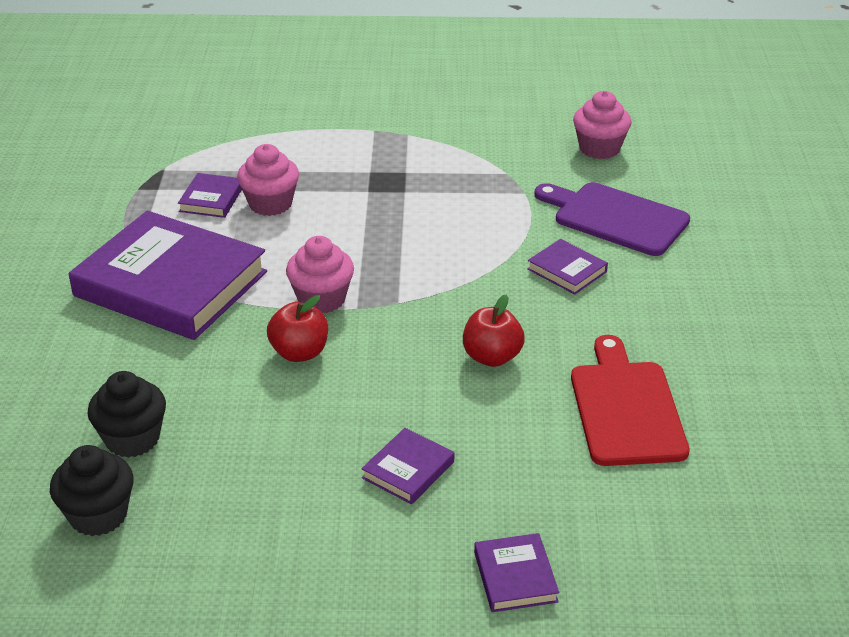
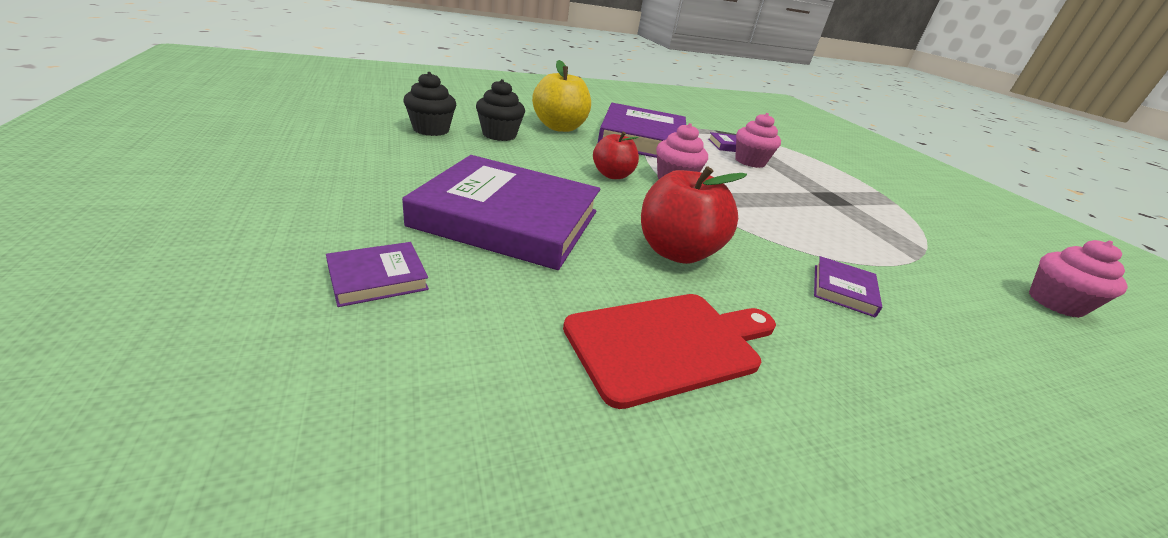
camera: 65 degrees right, 5 degrees down
(106, 364) = (559, 127): none -> yellow apple
(408, 470) = (508, 219): purple book -> purple book, size x2.39
(492, 357) = (676, 252): red apple -> red apple, size x1.55
(615, 218) = (969, 320): purple cutting board -> none

